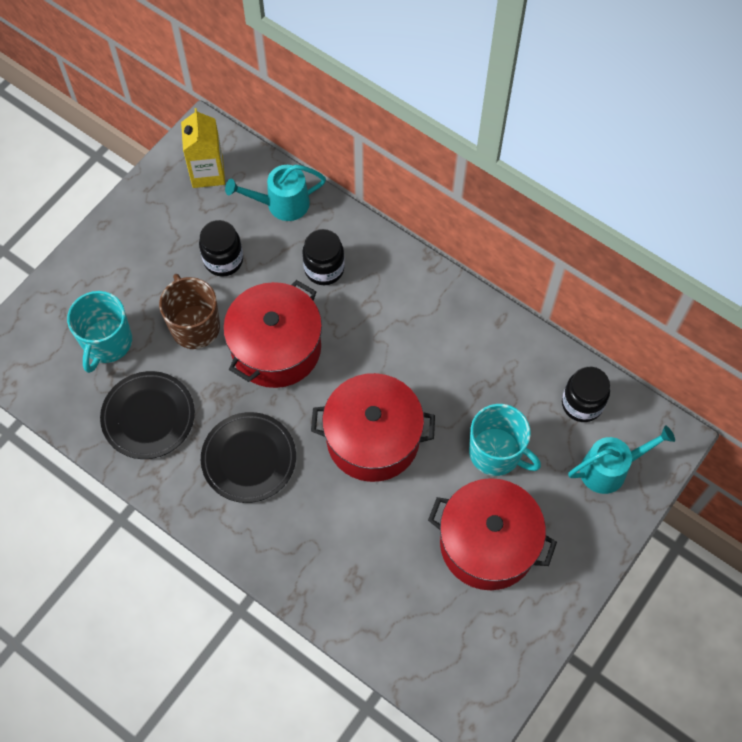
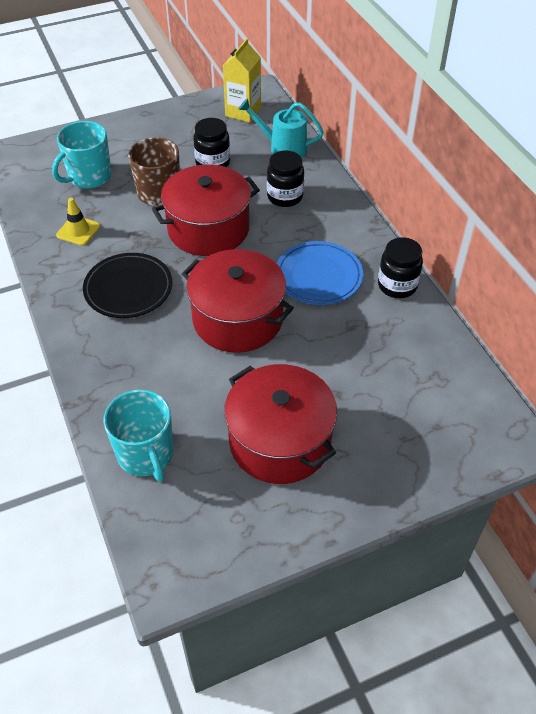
camera: 30 degrees right, 15 degrees down
(148, 417) = (78, 231): black plate -> yellow traffic cone
(415, 351) = (318, 276): none -> blue plate
(496, 453) = (337, 377): turquoise mug -> turquoise mug (146, 454)
(582, 404) = (443, 376): black jar -> black jar (397, 285)
(610, 469) = (437, 438): turquoise watering can -> none

